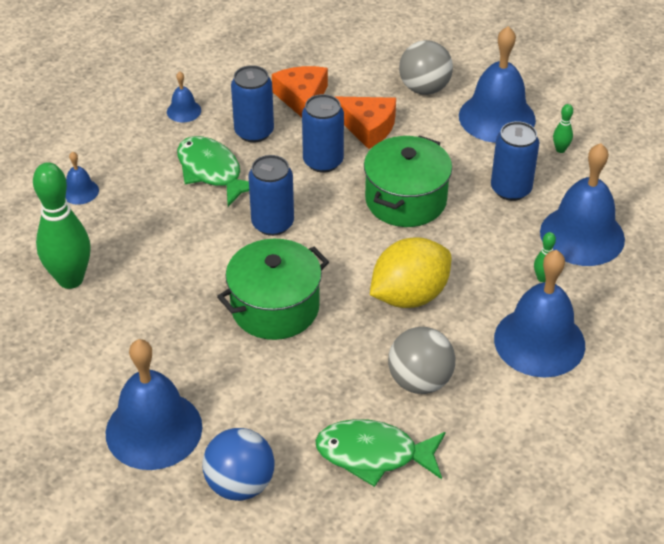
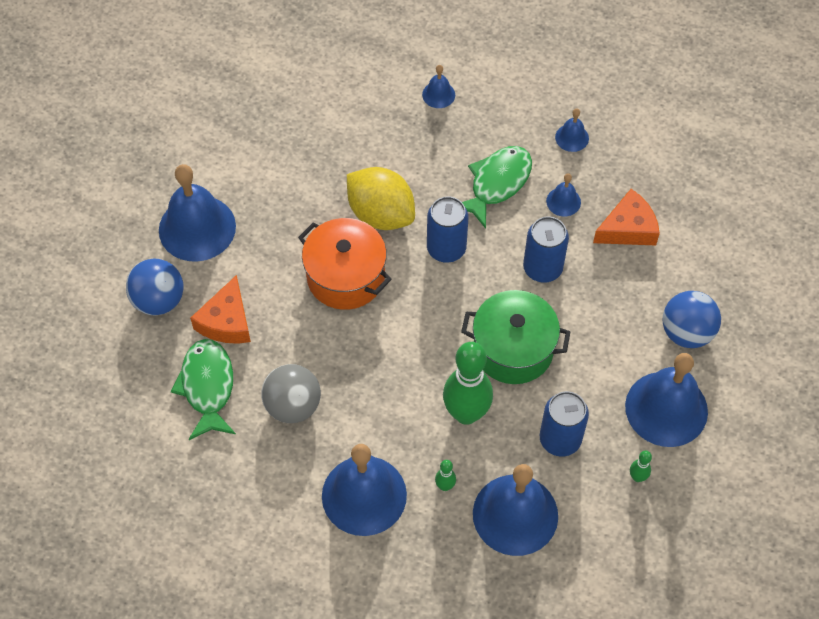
camera: 75 degrees right, 15 degrees up
(70, 279) = (335, 122): green bowling pin -> green bowling pin (466, 413)
(254, 132) = (563, 201): blue can -> blue bell
(275, 308) = (345, 276): green pot -> orange pot
(368, 127) = (606, 295): orange cheese -> orange cheese (226, 321)
(409, 296) = (390, 377): yellow lemon -> yellow lemon (381, 214)
(424, 88) = (686, 332): grey ball -> blue ball

